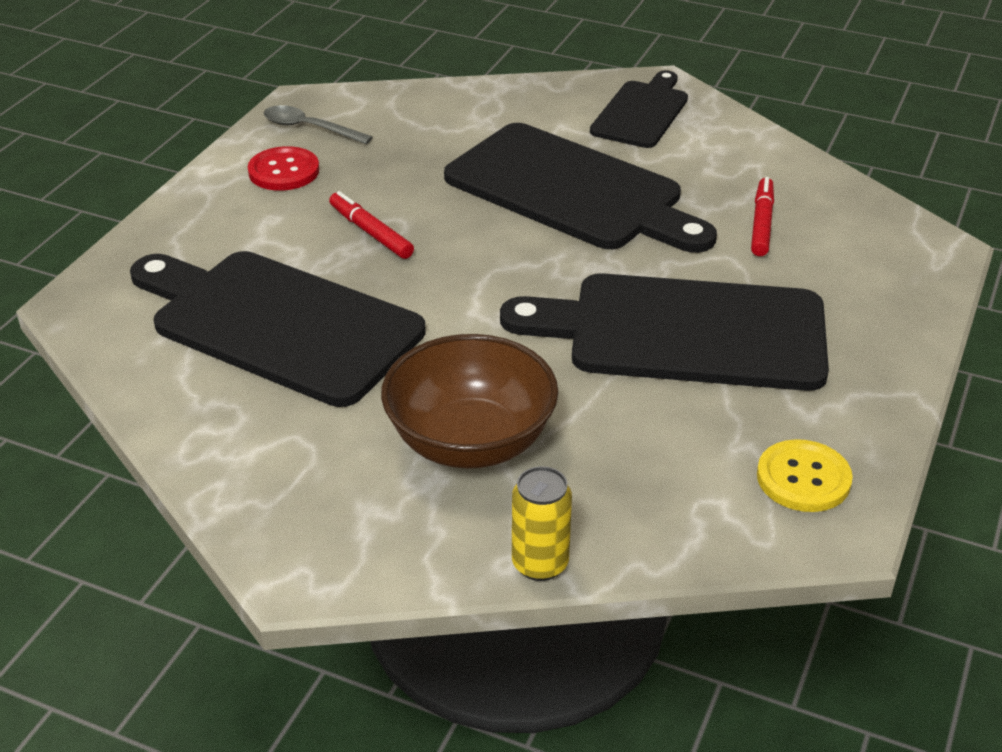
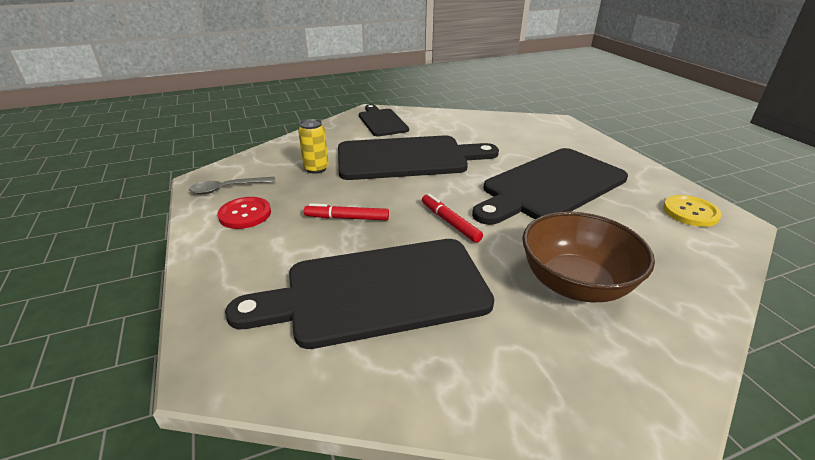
camera: 45 degrees left, 5 degrees down
(540, 564) = (712, 318): yellow can -> yellow can (316, 169)
(762, 223) = (496, 138): red marker -> red marker (450, 222)

